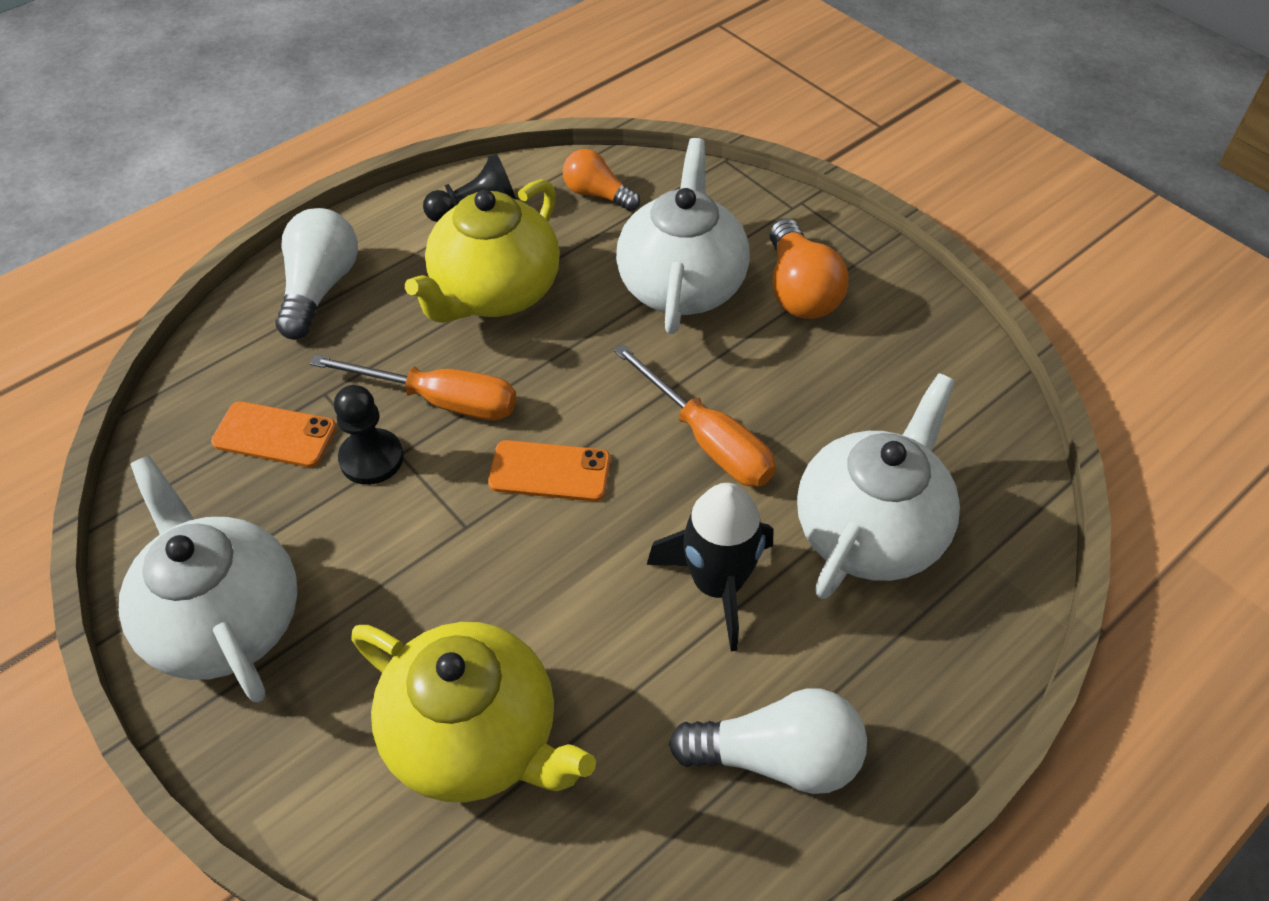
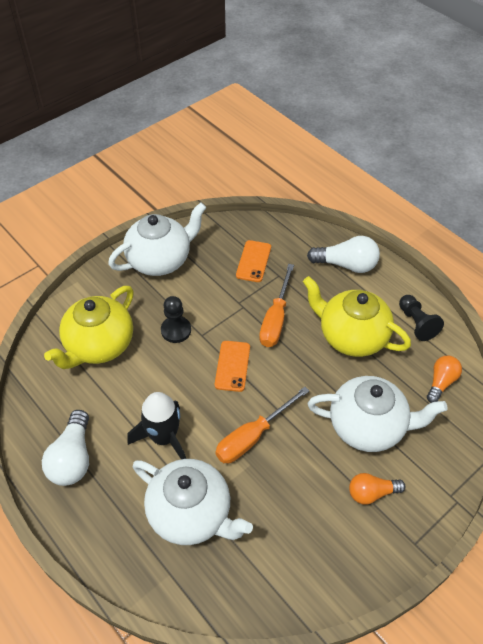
camera: 90 degrees right, 0 degrees up
(371, 458) = (240, 297): black pawn -> black pawn (176, 330)
(799, 290) = (371, 493): orange light bulb -> orange light bulb, size x0.66

